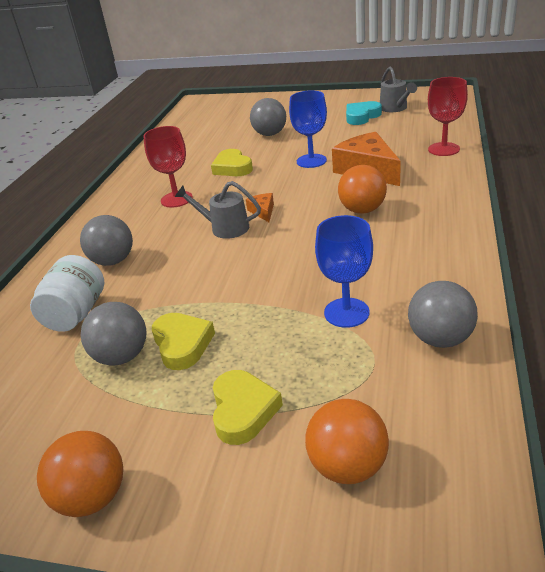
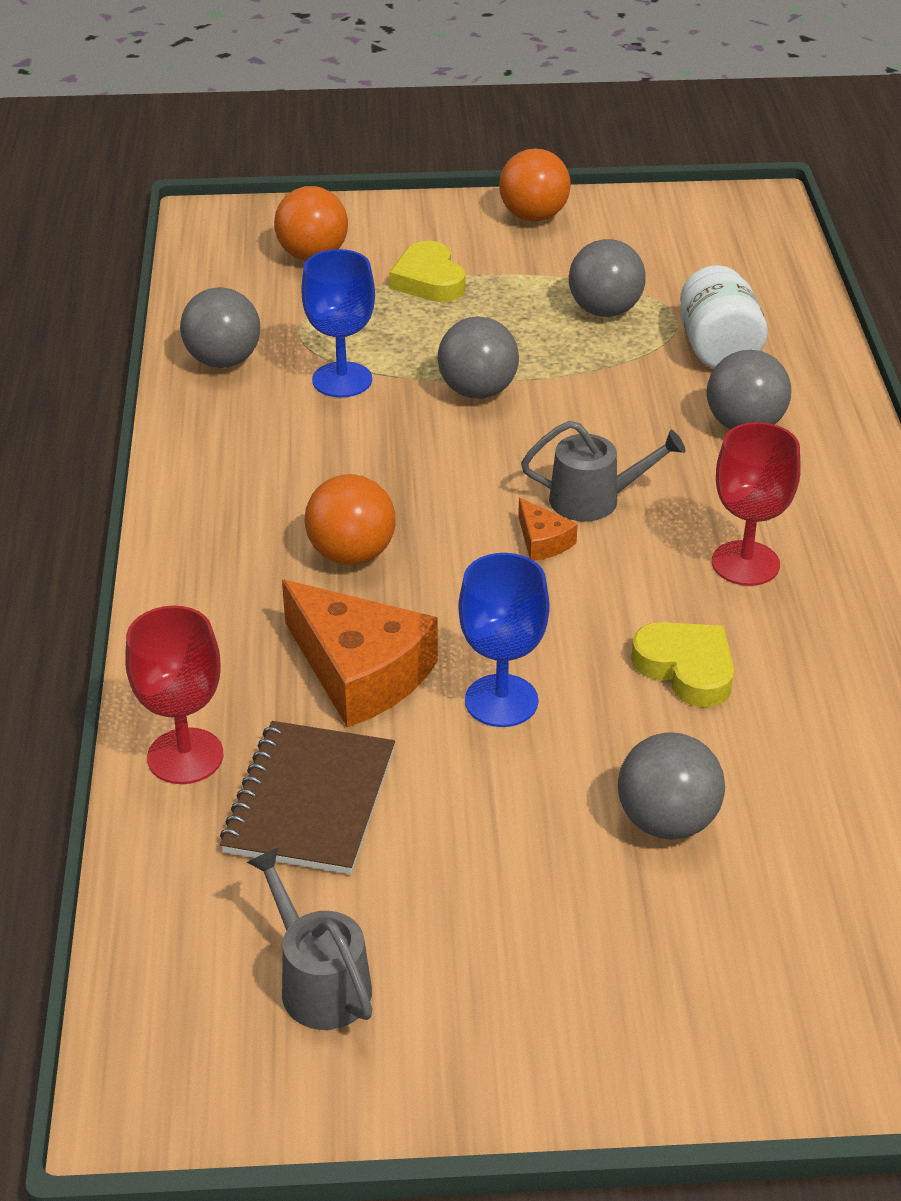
camera: 160 degrees right, 5 degrees up
(182, 344) = (538, 328): yellow heart -> none
(254, 295) = (477, 391): none -> grey ball
(361, 116) = (418, 926): turquoise heart -> none
(394, 139) = (310, 801): none -> brown notebook

